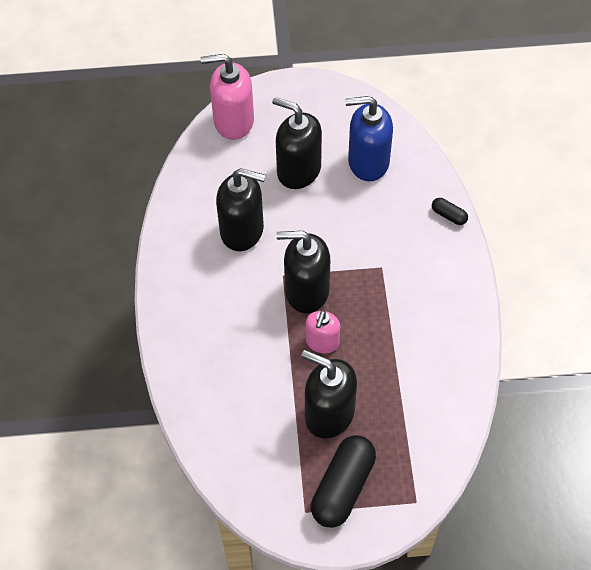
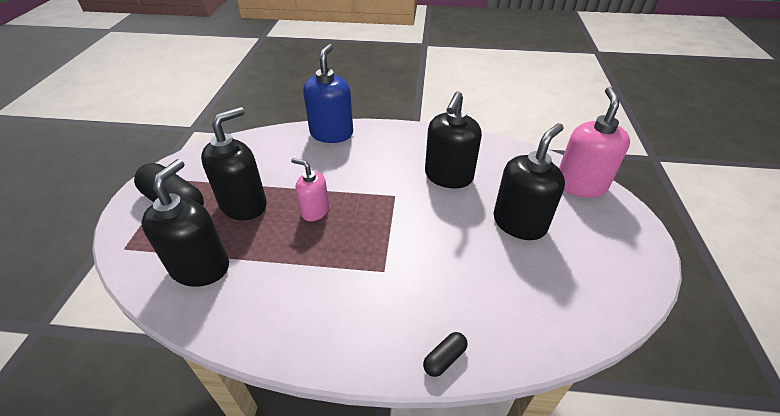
camera: 100 degrees right, 15 degrees down
(306, 291) = (372, 208): black soap dispenser -> black soap dispenser (200, 267)
(368, 162) = (533, 285): blue soap dispenser -> blue soap dispenser (331, 133)

